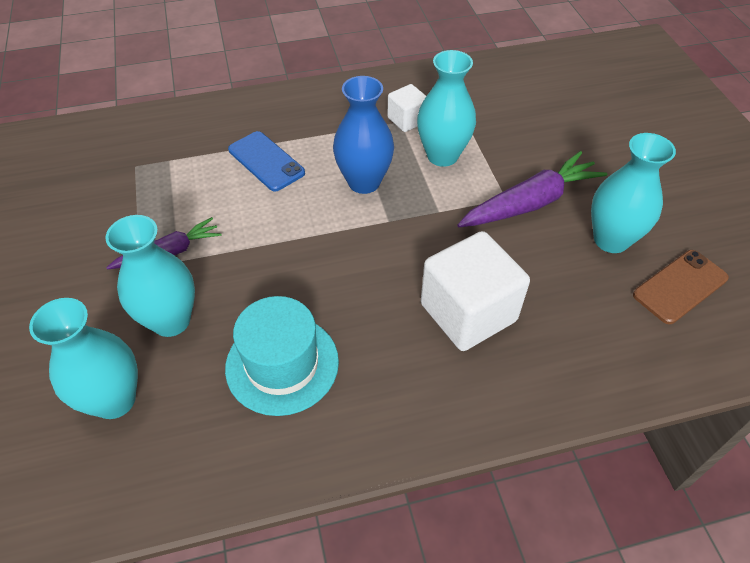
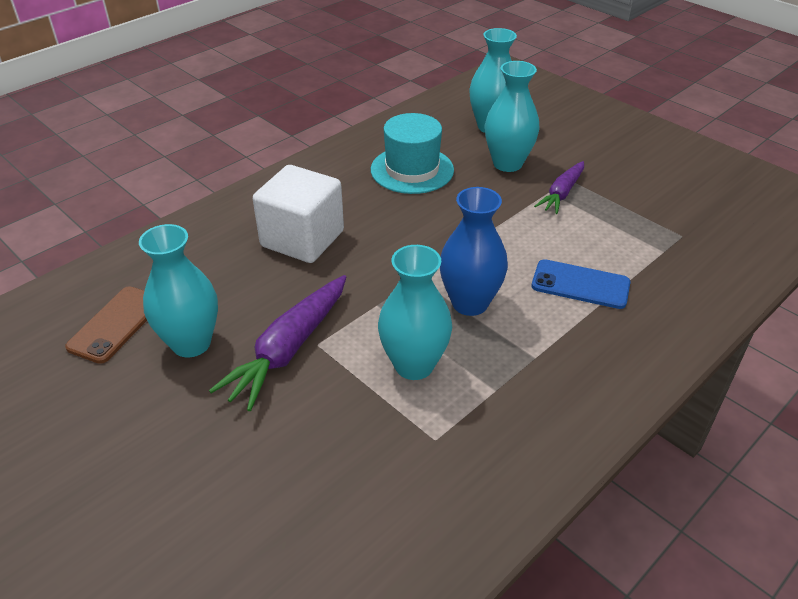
camera: 150 degrees right, 10 degrees down
(407, 120) = (489, 395): white cube -> none

